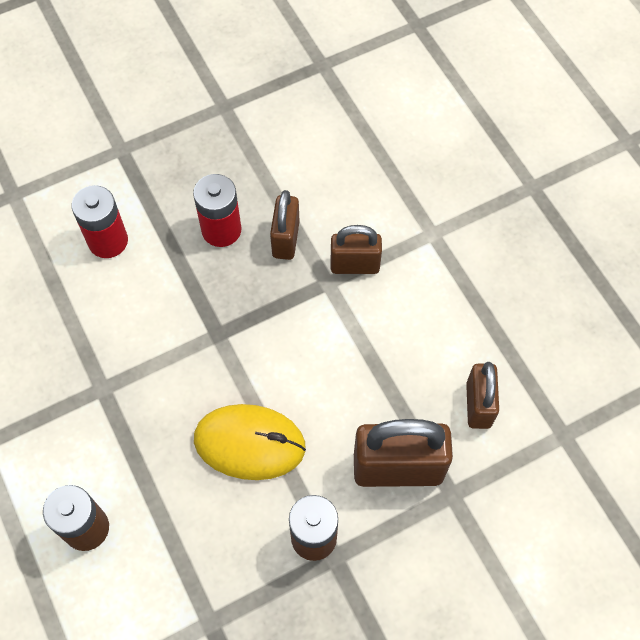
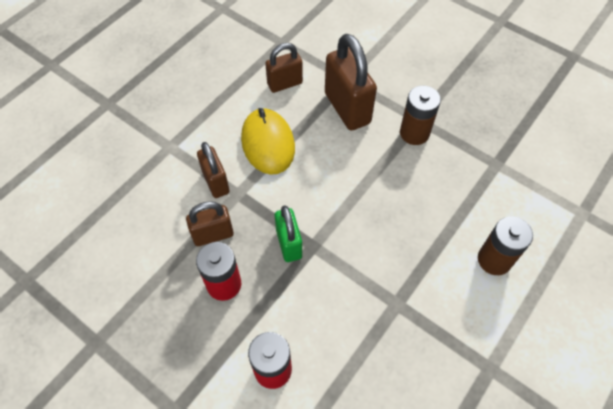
camera: 115 degrees left, 5 degrees down
(233, 310) = (289, 244): none -> green padlock
(249, 443) = (379, 190): yellow mouse -> yellow mouse (268, 143)

